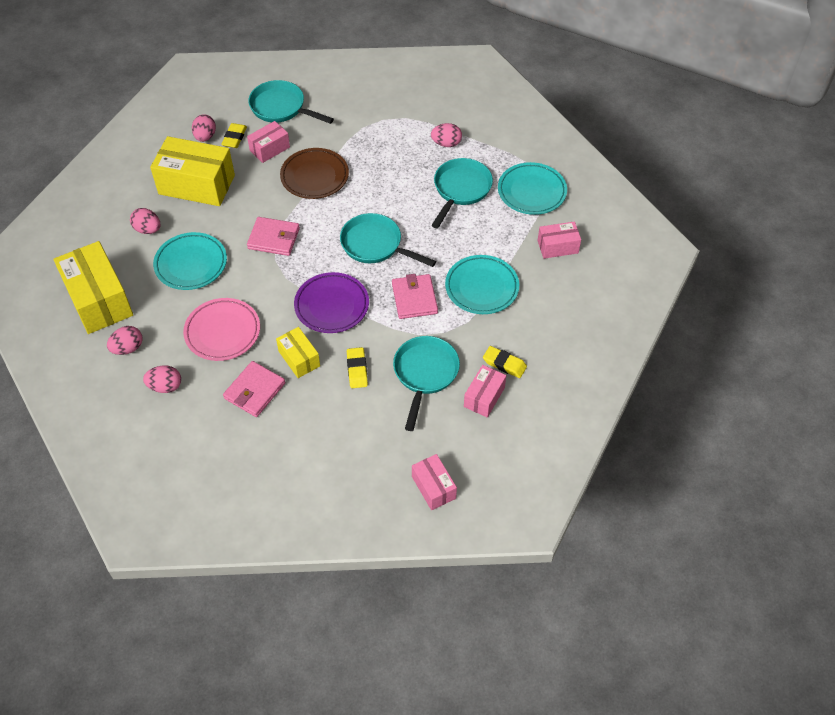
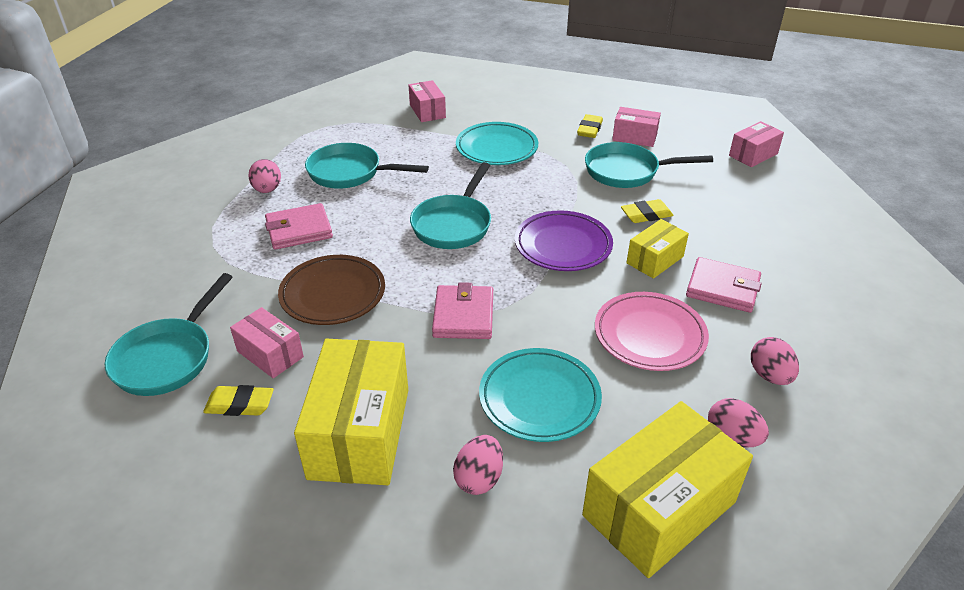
camera: 100 degrees left, 15 degrees down
(205, 137) = (233, 448): pink egg -> none
(414, 298) = (528, 188): pink wallet -> pink wallet (299, 230)
(531, 192) = (349, 129): turquoise plate -> none

